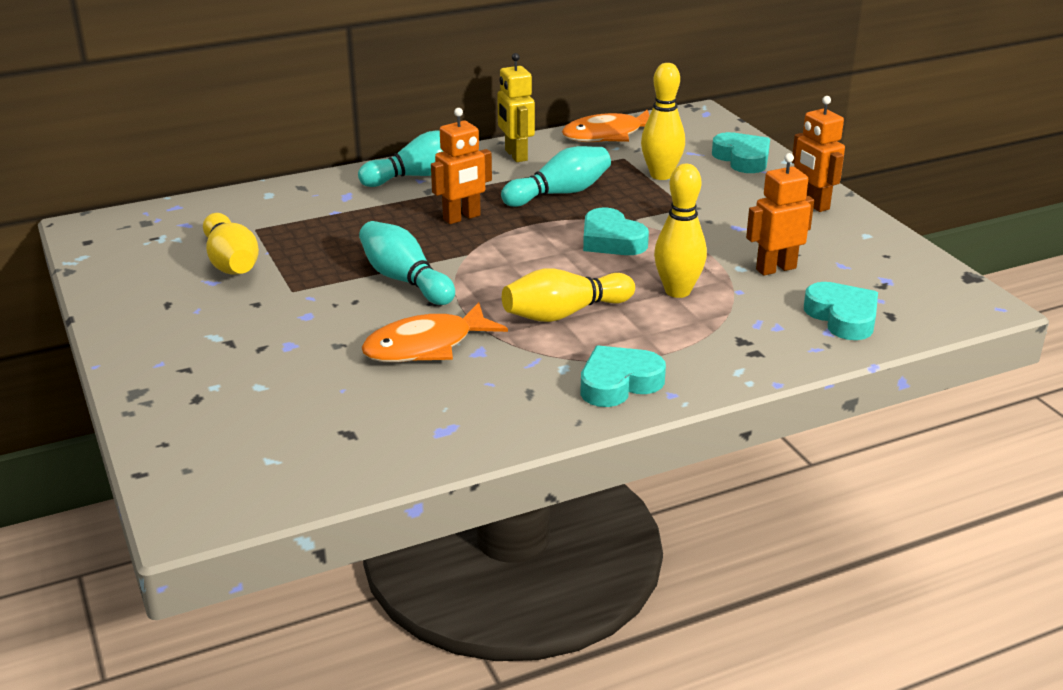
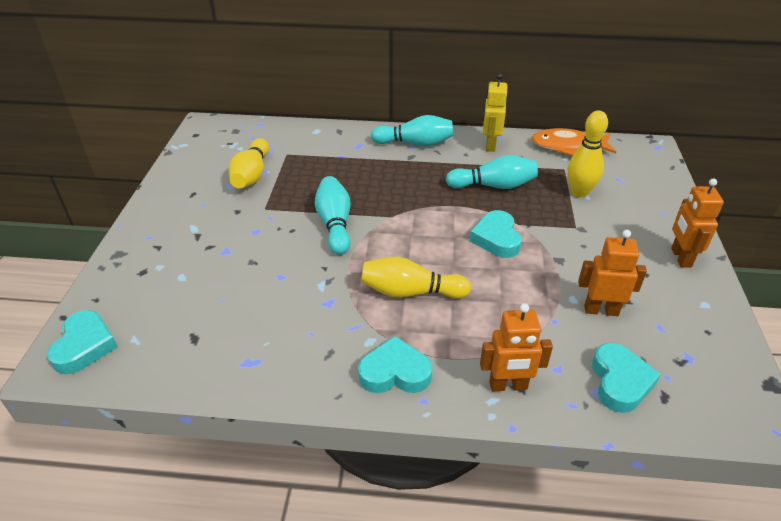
camera: 30 degrees right, 10 degrees up
(426, 346) = (300, 284): orange fish -> none
(462, 218) = (413, 185): orange robot -> orange robot (508, 385)
(677, 291) = (507, 303): yellow bowling pin -> none
(742, 159) = (655, 196): turquoise heart -> turquoise heart (84, 346)

